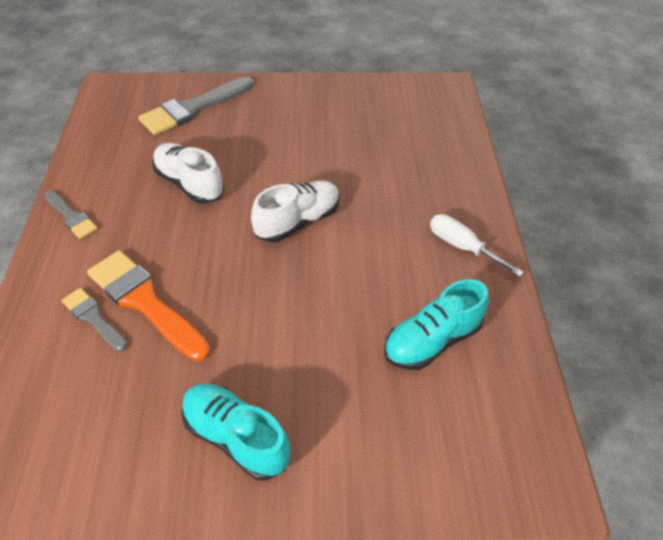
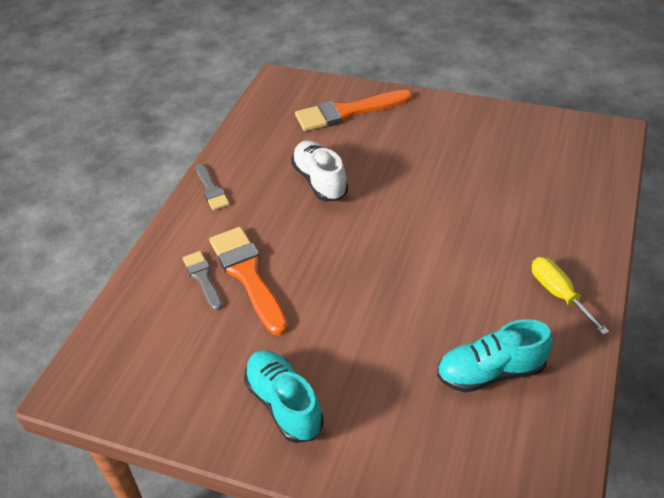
camera: 25 degrees right, 5 degrees down
(193, 108) = (347, 112): grey brush -> orange brush
(298, 221) = (405, 235): white shoe -> none
(462, 247) = (559, 294): white screwdriver -> yellow screwdriver

